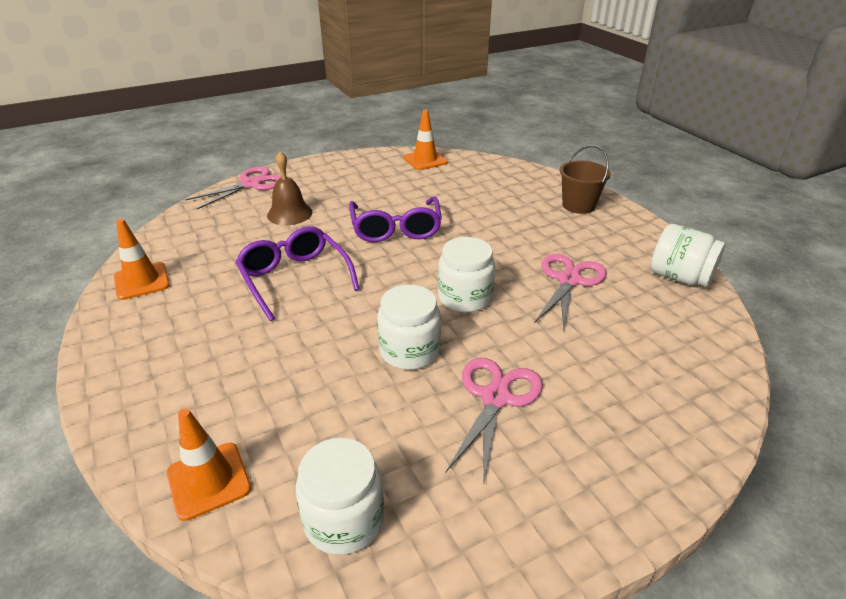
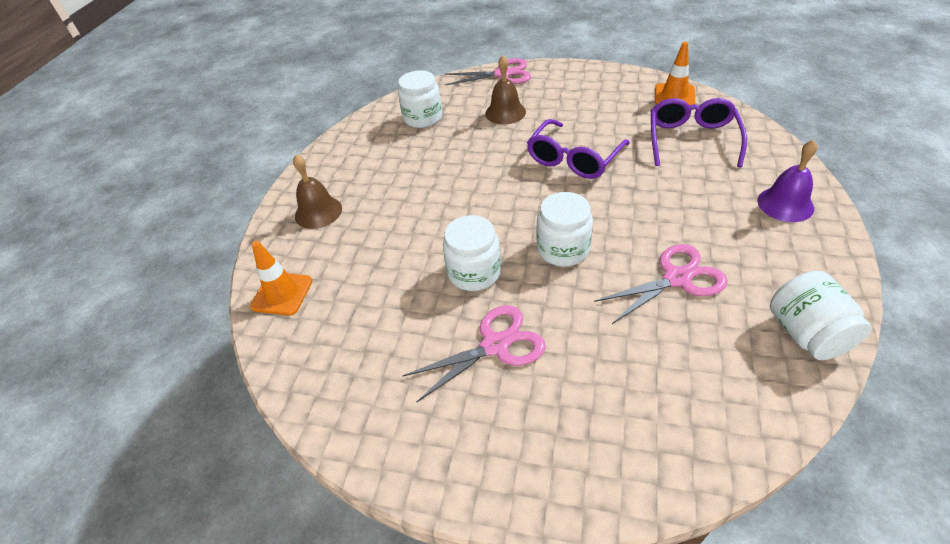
camera: 45 degrees right, 10 degrees up
(142, 281) = (365, 133): orange traffic cone -> none
(164, 377) = (318, 212): none -> brown bell
(295, 279) = (455, 173): purple glasses -> purple glasses (692, 140)
(344, 520) = (321, 365): white jar -> white jar (423, 118)
(578, 205) = (785, 204): brown bucket -> purple bell

